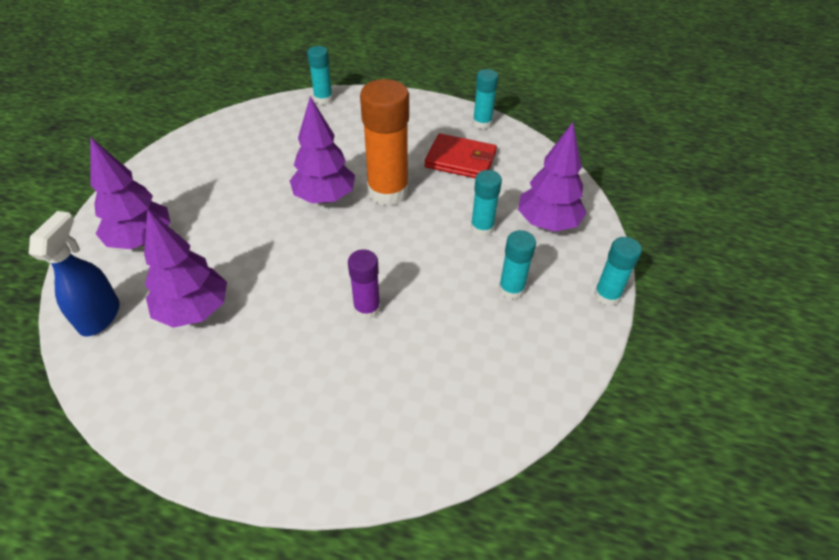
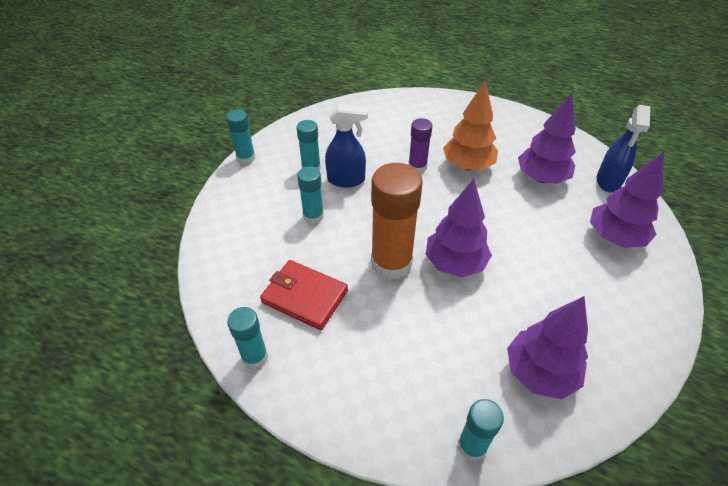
camera: 170 degrees left, 0 degrees up
(295, 319) = (467, 166): none -> orange tree
(459, 277) = (346, 180): none -> blue spray bottle
(547, 223) = (254, 214): purple tree -> purple tree (539, 373)

